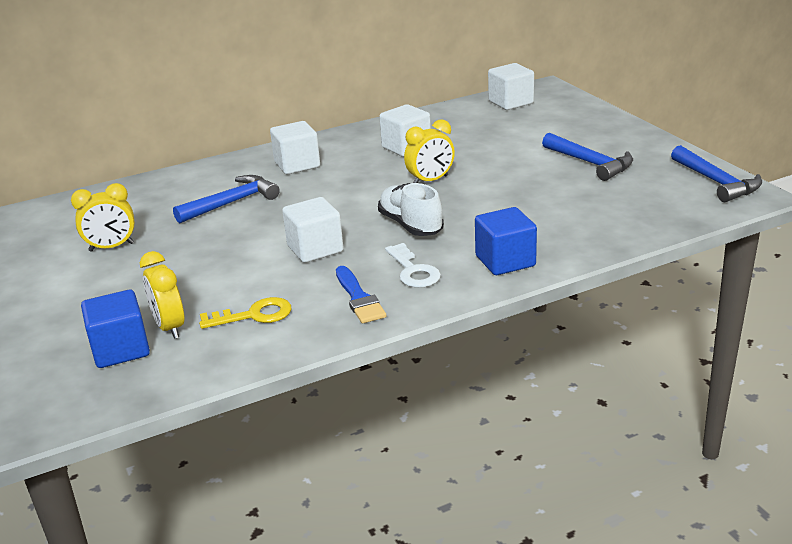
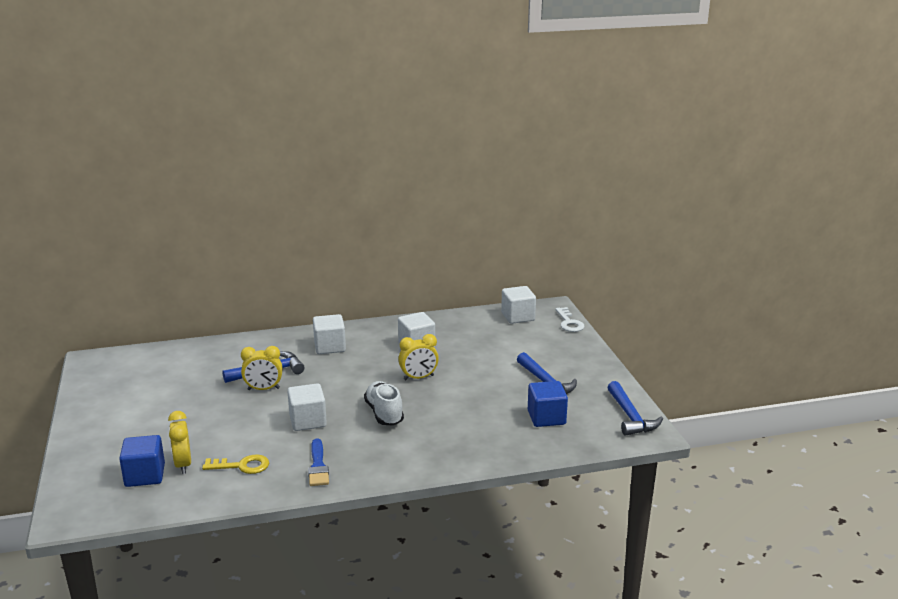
camera: 10 degrees right, 5 degrees down
(111, 247) = (171, 394): yellow clock -> yellow clock (263, 389)
(413, 271) = (366, 451): white key -> white key (569, 323)
(505, 261) = (434, 455): blue cube -> blue cube (546, 417)

